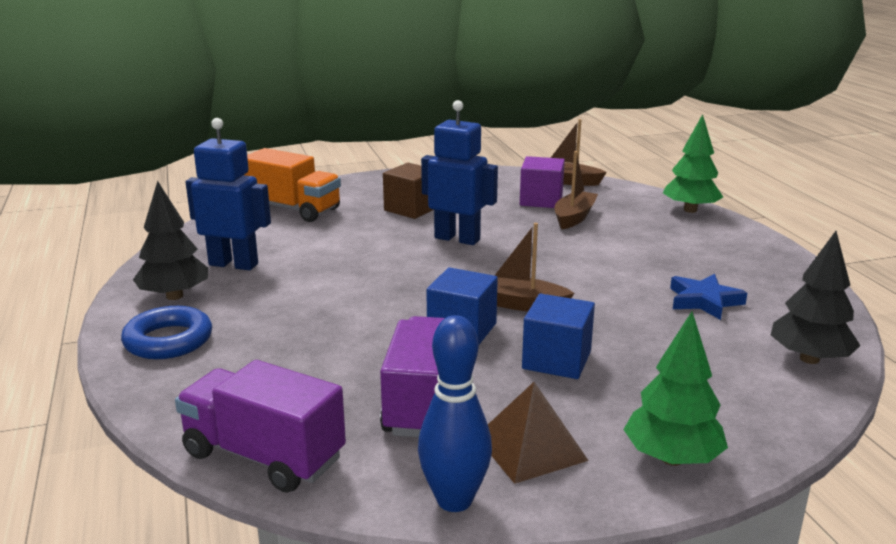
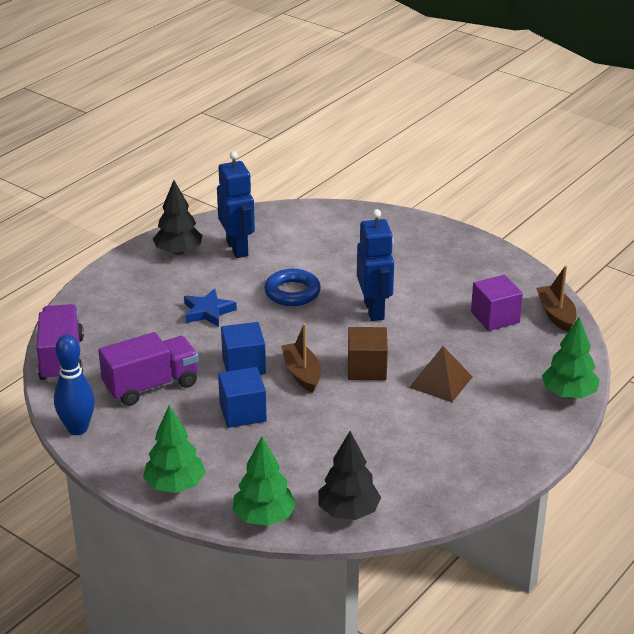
camera: 55 degrees right, 10 degrees up
(168, 340) = (131, 277): blue ring -> blue ring (292, 292)
(293, 209) = (343, 226): orange truck -> none
(411, 209) = (403, 270): brown cube -> brown cube (367, 368)
(530, 448) = (141, 435): brown pyramid -> brown pyramid (440, 382)
(574, 217) = (478, 344): brown boat -> none
(704, 301) = (391, 446): blue star -> blue star (208, 311)
(788, 414) = (264, 517): none -> green tree

